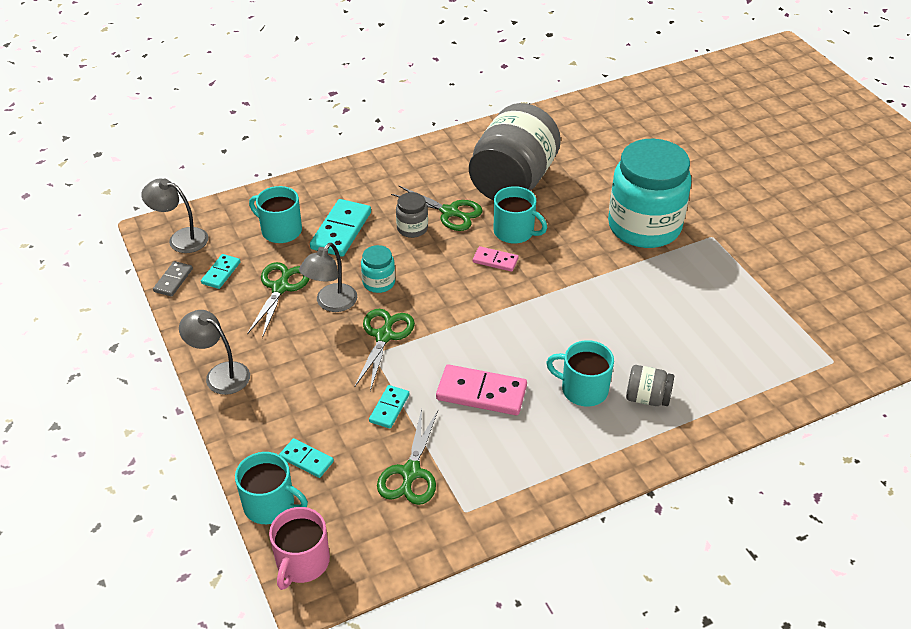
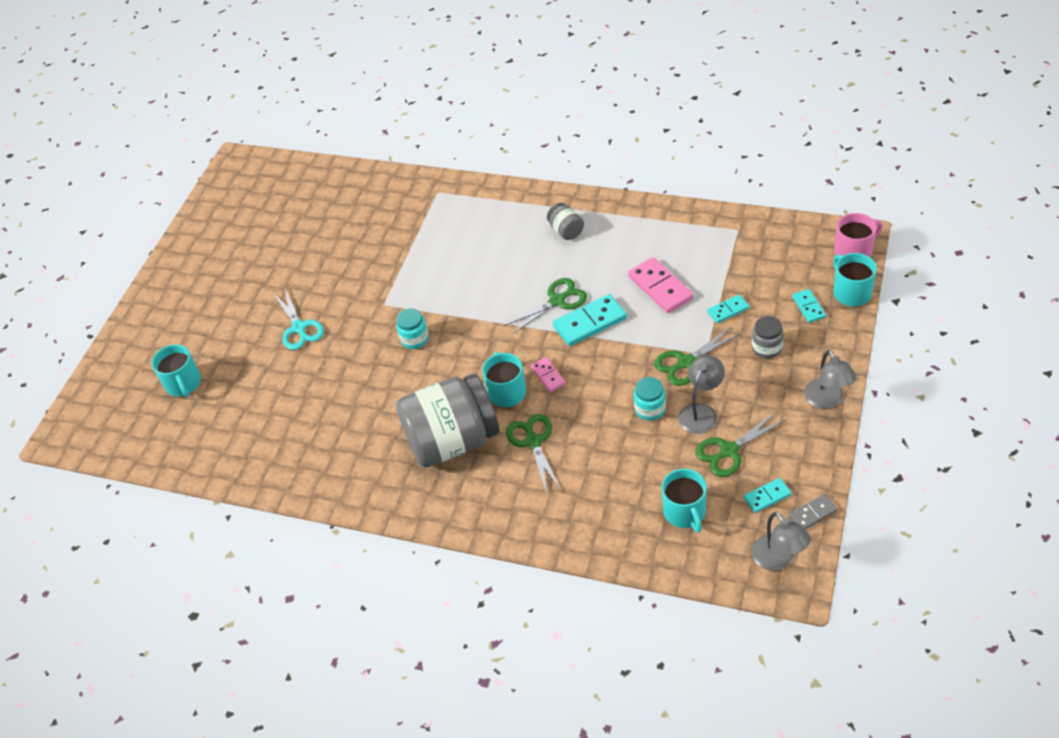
camera: 130 degrees left, 5 degrees up
(331, 303) = (701, 412): grey lamp -> grey lamp turned 45 degrees counterclockwise
(341, 230) = (635, 479): turquoise domino -> turquoise domino (590, 322)
(410, 472) = (749, 265): green scissors -> green scissors (557, 301)
(412, 228) = (577, 444): grey jar -> grey jar (766, 348)
(583, 389) = (596, 255): turquoise mug -> turquoise mug (183, 384)
(644, 226) = (415, 339): turquoise jar -> turquoise jar, size x0.42
(749, 184) = (299, 328): none -> turquoise scissors

